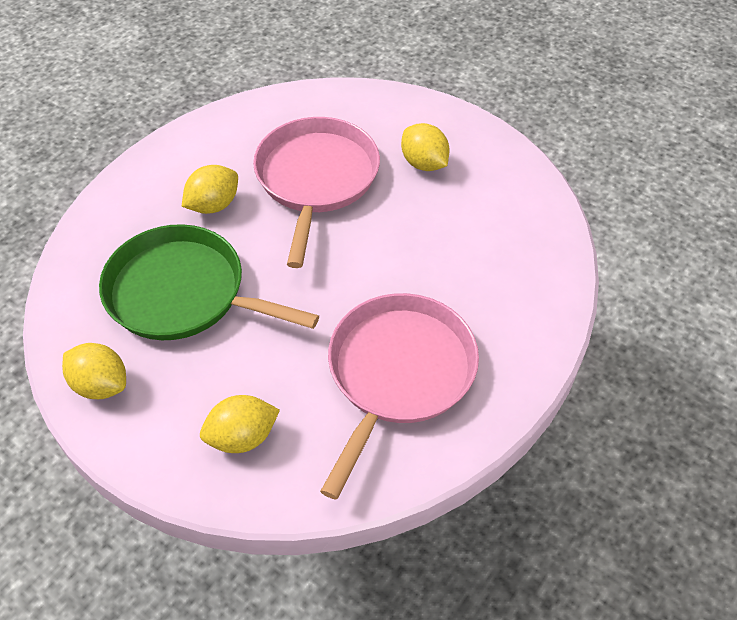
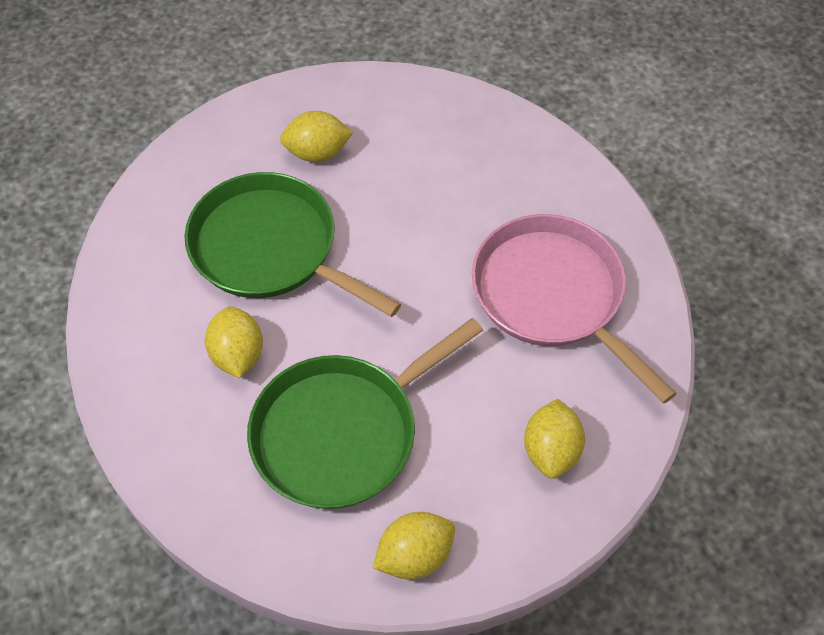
camera: 60 degrees left, 5 degrees up
(316, 179) = (270, 248): pink pan -> green pan

